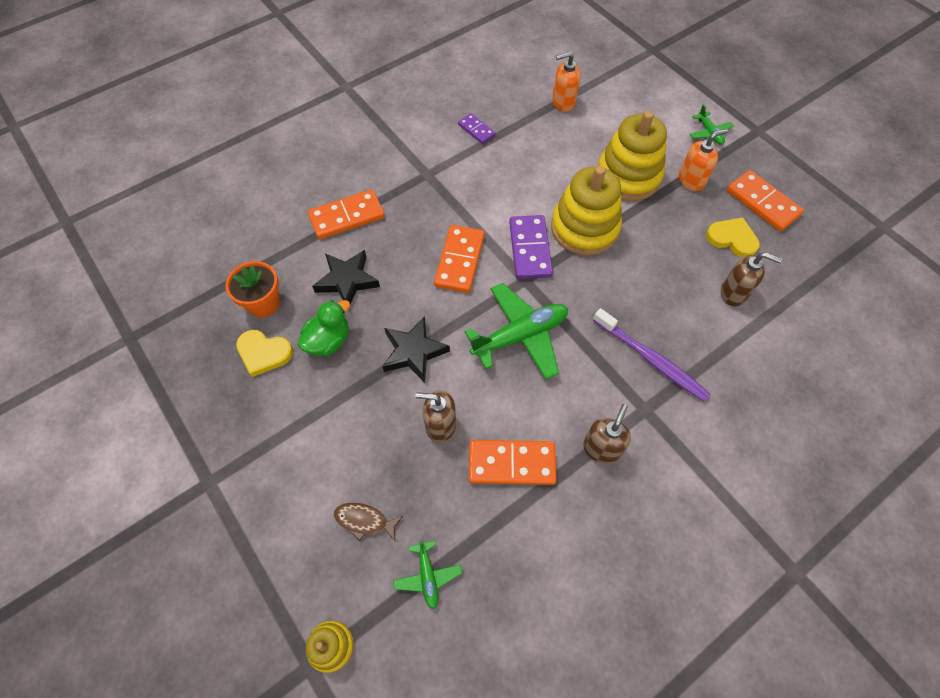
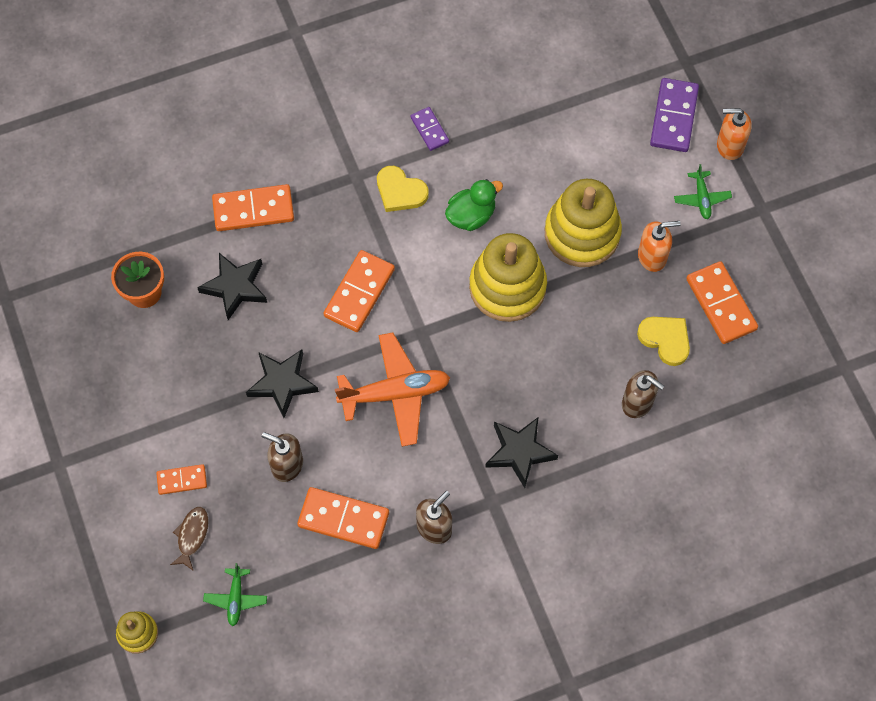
camera: 15 degrees right, 5 degrees up
(264, 353) = (134, 347): yellow heart -> yellow heart (400, 191)
(328, 341) = (200, 350): green duck -> green duck (471, 215)
(340, 466) = (182, 480): none -> orange domino
(364, 520) = (192, 536): brown fish -> brown fish turned 75 degrees clockwise
(520, 336) = (395, 393): green plane -> orange plane
(529, 249) = (438, 297): purple domino -> purple domino (673, 117)
(563, 103) = (544, 115): orange soap dispenser -> orange soap dispenser (729, 146)
(651, 359) = (519, 452): purple toothbrush -> black star

